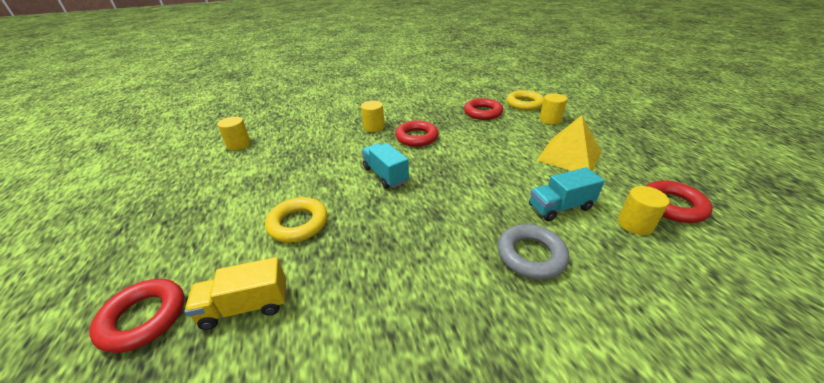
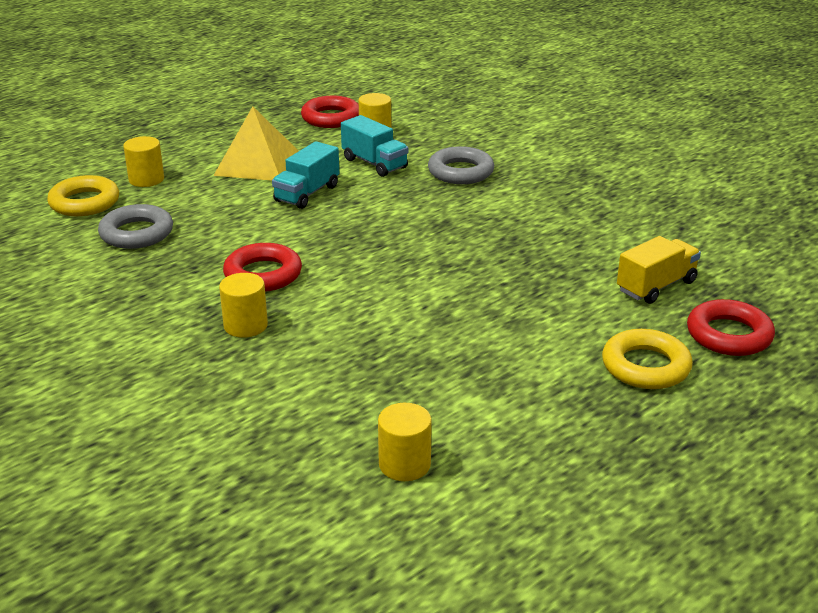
camera: 115 degrees left, 5 degrees down
(246, 306) = (656, 286): yellow truck -> yellow truck turned 90 degrees counterclockwise
(298, 223) = (536, 303): yellow ring -> yellow ring (645, 366)
(385, 175) = (390, 273): turquoise truck -> turquoise truck (307, 193)
(483, 113) = (137, 233): red ring -> grey ring

